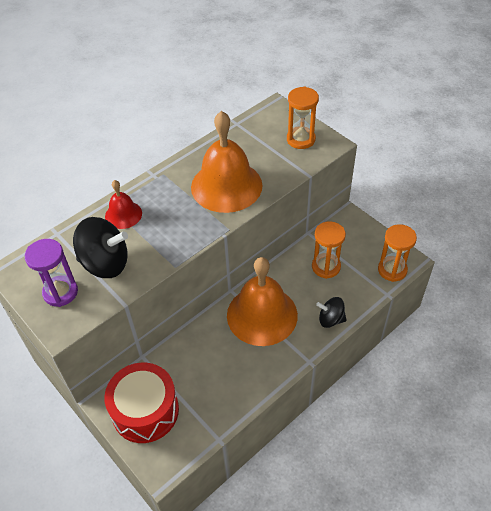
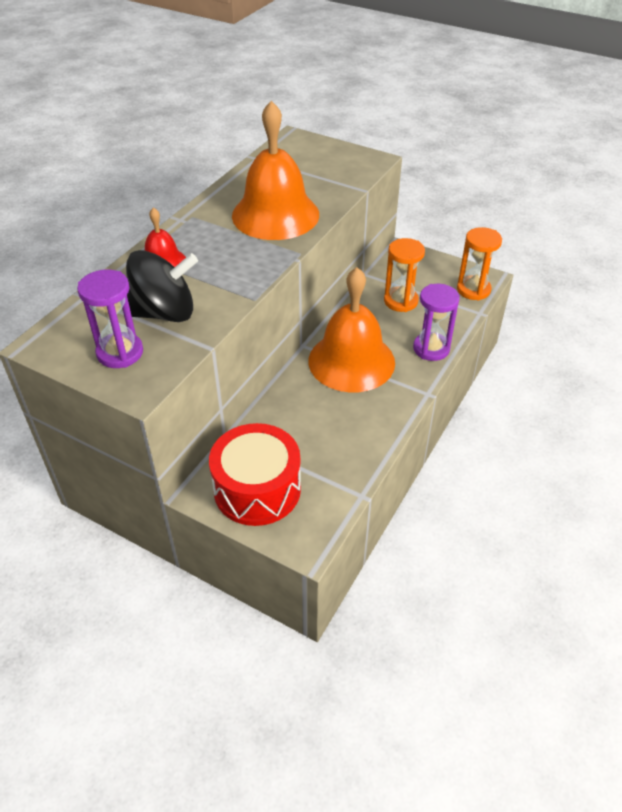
camera: 20 degrees left, 5 degrees down
(301, 139) = (338, 161): orange hourglass -> none
(330, 319) = (431, 348): black spinning top -> purple hourglass

